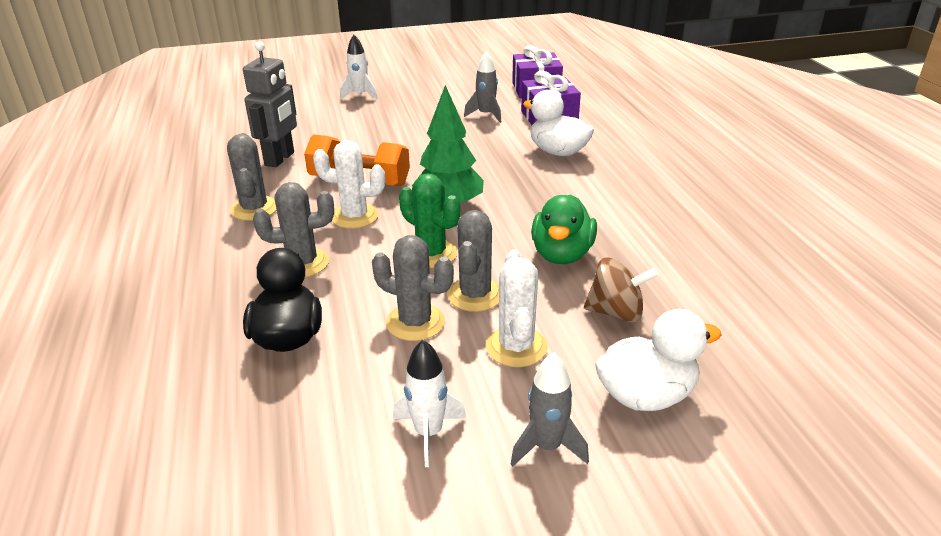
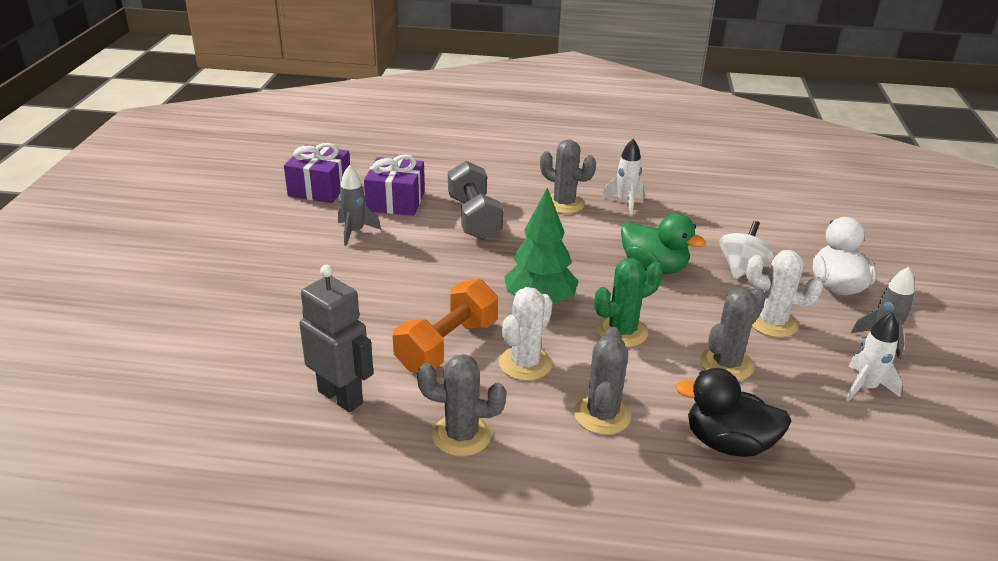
camera: 70 degrees left, 0 degrees up
(360, 95) = (204, 301): white rocket -> white rocket (625, 202)
(475, 295) = (696, 324): grey cactus -> grey cactus (564, 204)
(558, 152) = (474, 218): white duck -> grey dumbbell
(616, 312) = (741, 268): brown spinning top -> white spinning top

